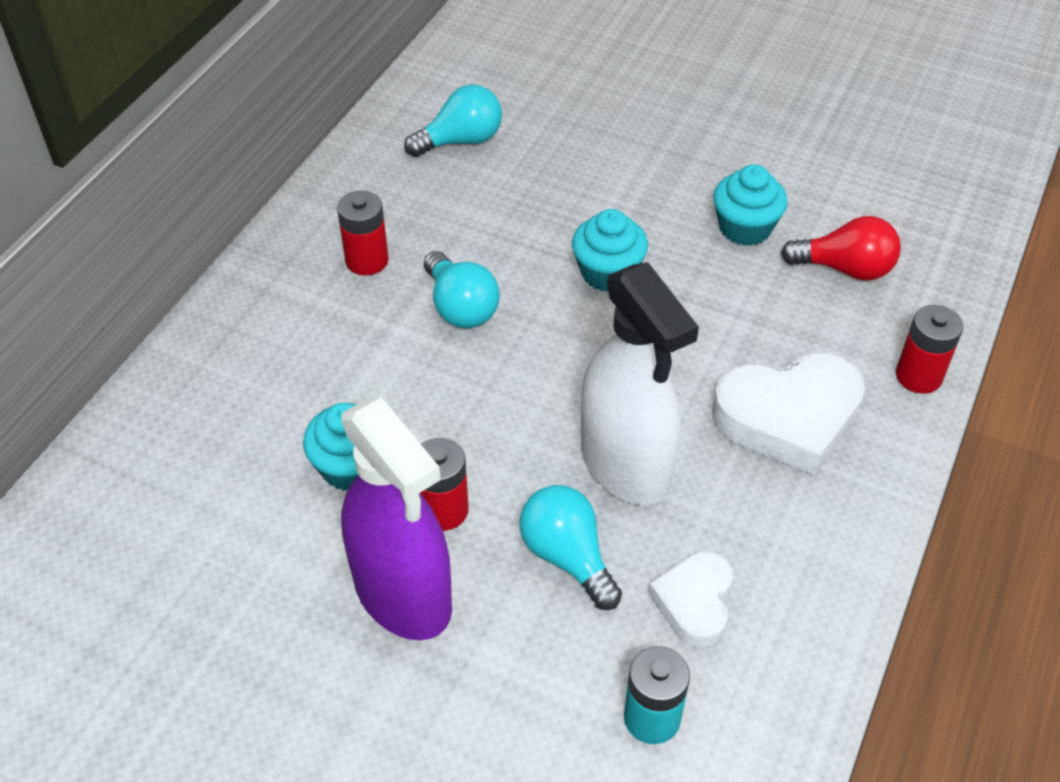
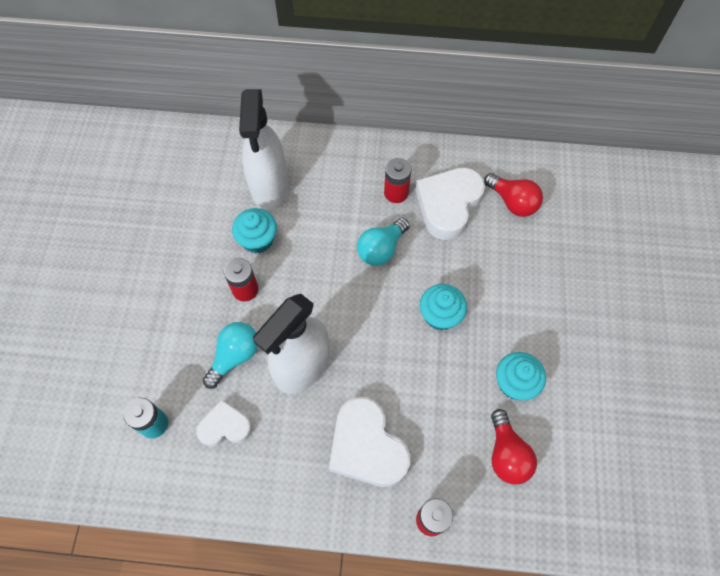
camera: 70 degrees right, 15 degrees up
(250, 422) = (269, 186): none -> white spray bottle
(403, 594) = (192, 290): purple spray bottle -> none
(426, 208) = (448, 205): none -> white heart
(461, 141) = (512, 202): turquoise light bulb -> red light bulb

